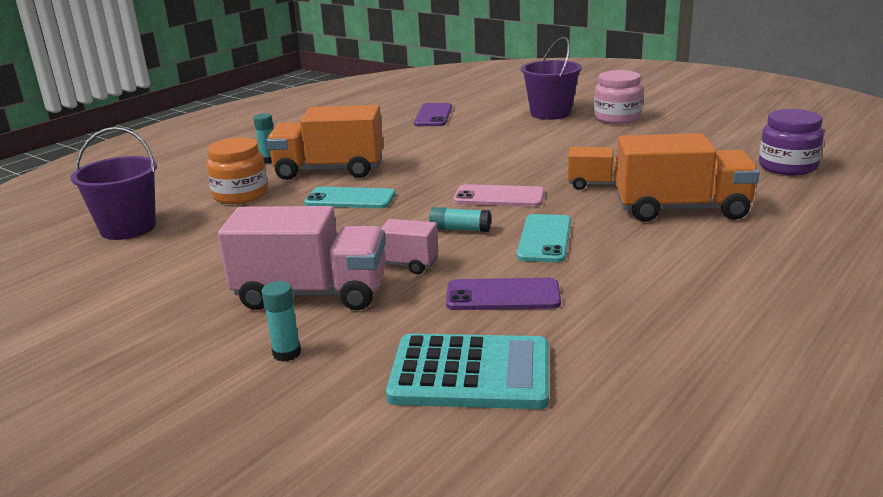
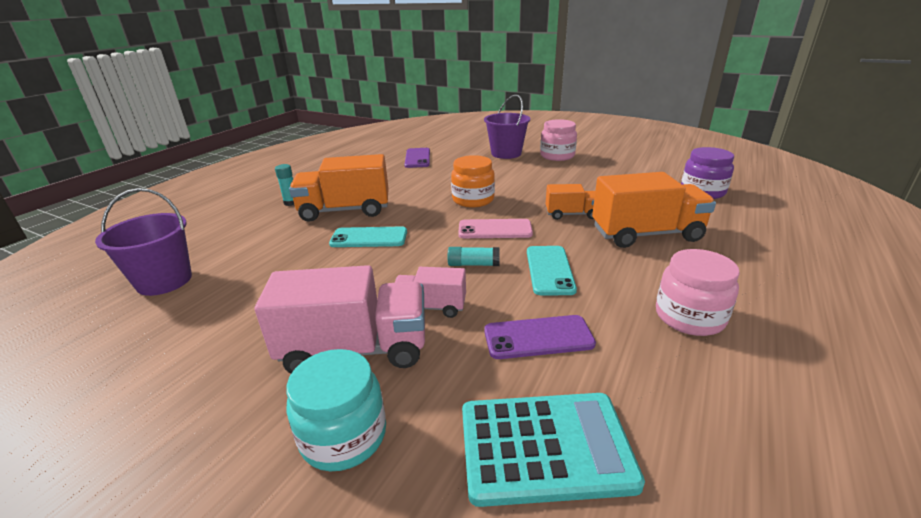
camera: 10 degrees left, 5 degrees up
(240, 195) = (270, 238): orange jar -> orange jar (473, 200)
(287, 353) = (343, 436): turquoise glue stick -> turquoise jar
(680, 288) = (689, 317): none -> pink jar

